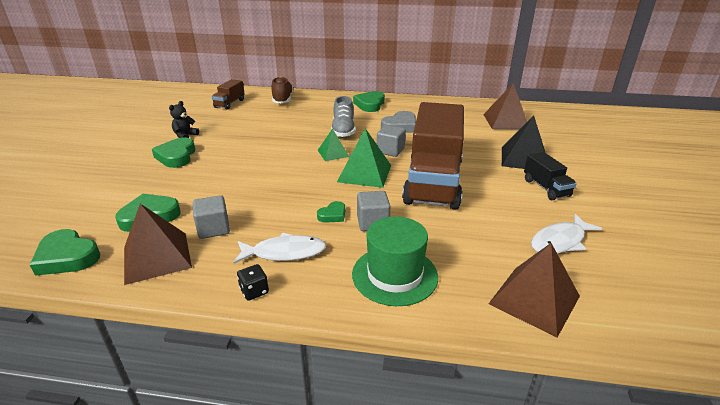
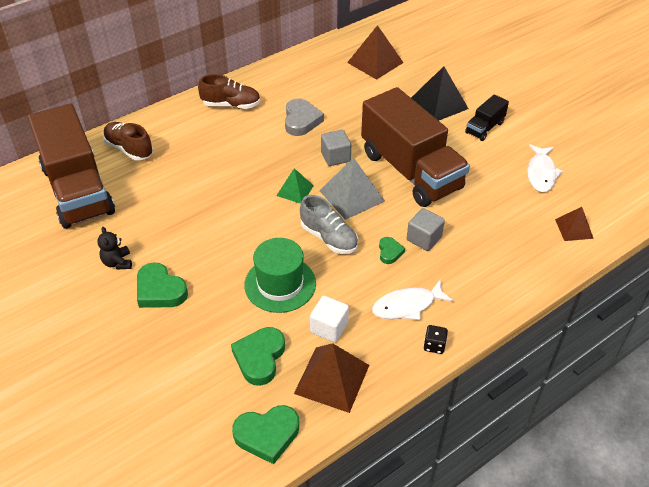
camera: 45 degrees left, 15 degrees up
(214, 229) = (329, 327): grey cube -> white cube
(229, 103) = (78, 190): brown truck -> brown truck, size x2.31
(284, 252) = (407, 305): white fish -> white fish turned 150 degrees counterclockwise
(343, 131) = (261, 157): grey shoe -> grey shoe (329, 238)
(364, 173) = (352, 196): green pyramid -> grey pyramid
(370, 104) = (231, 105): green heart -> brown shoe
(394, 275) = (491, 269): green hat -> green hat (280, 284)
(534, 300) = (574, 228): brown pyramid -> brown pyramid, size x0.60
(546, 188) = (484, 128): black truck -> black truck turned 105 degrees clockwise

